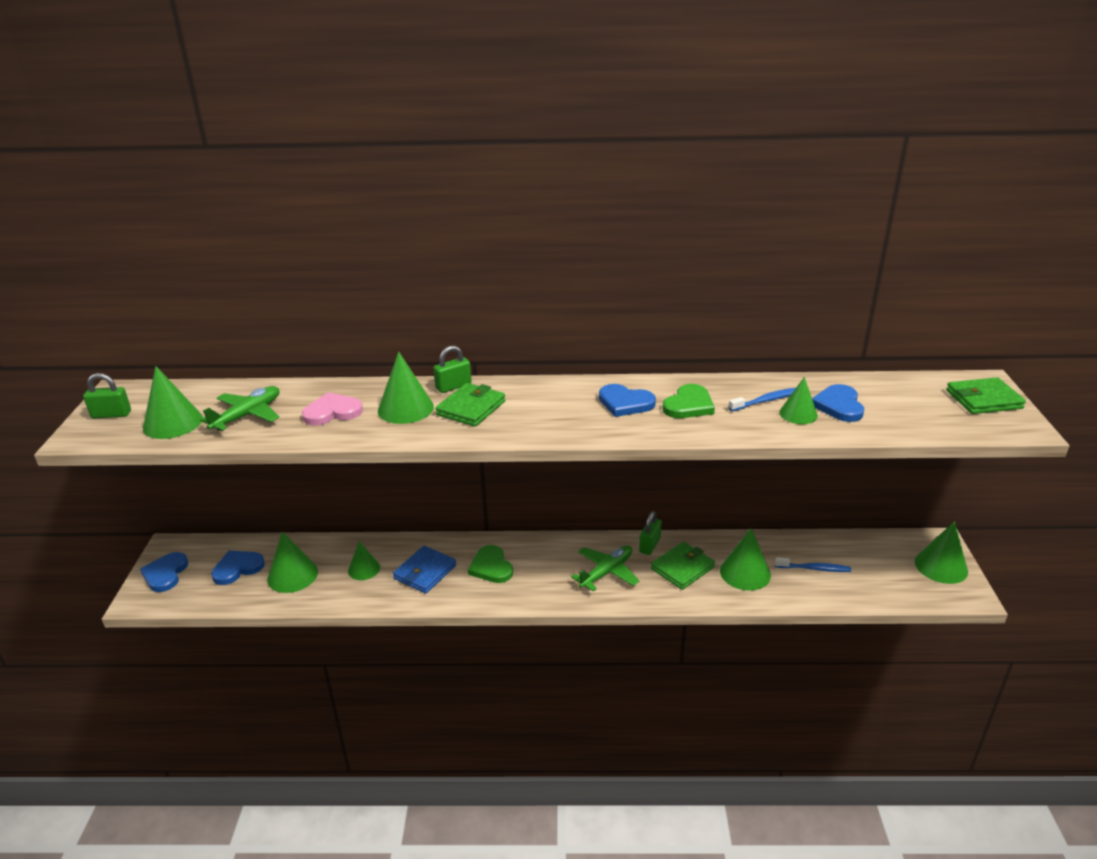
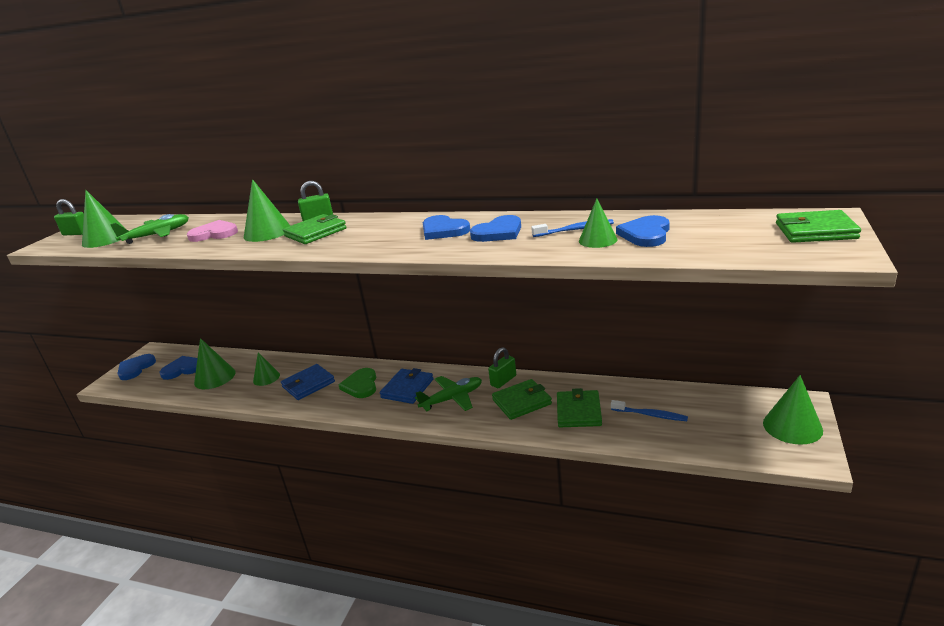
camera: 20 degrees right, 5 degrees down
(549, 565) = (407, 388): none -> blue wallet
(689, 405) = (498, 232): green heart -> blue heart
(745, 573) = (579, 411): green cone -> green wallet

